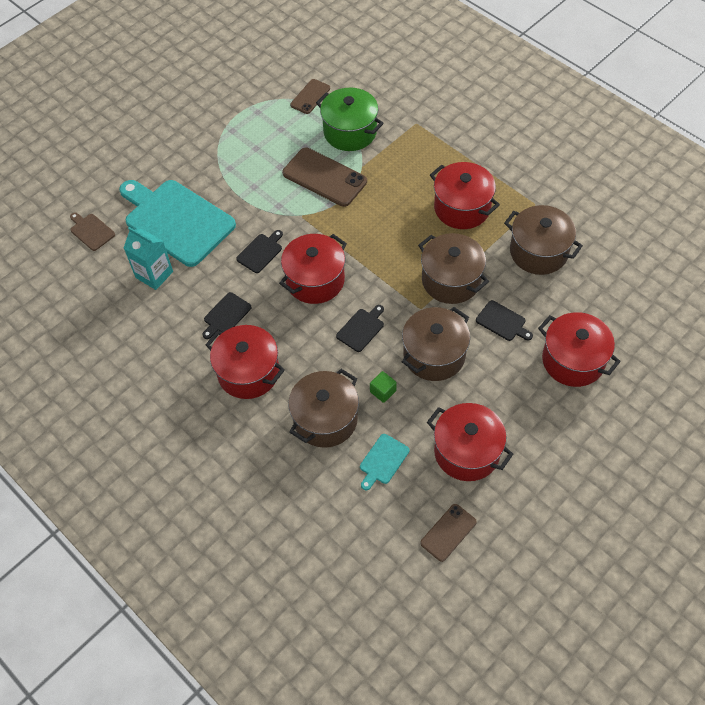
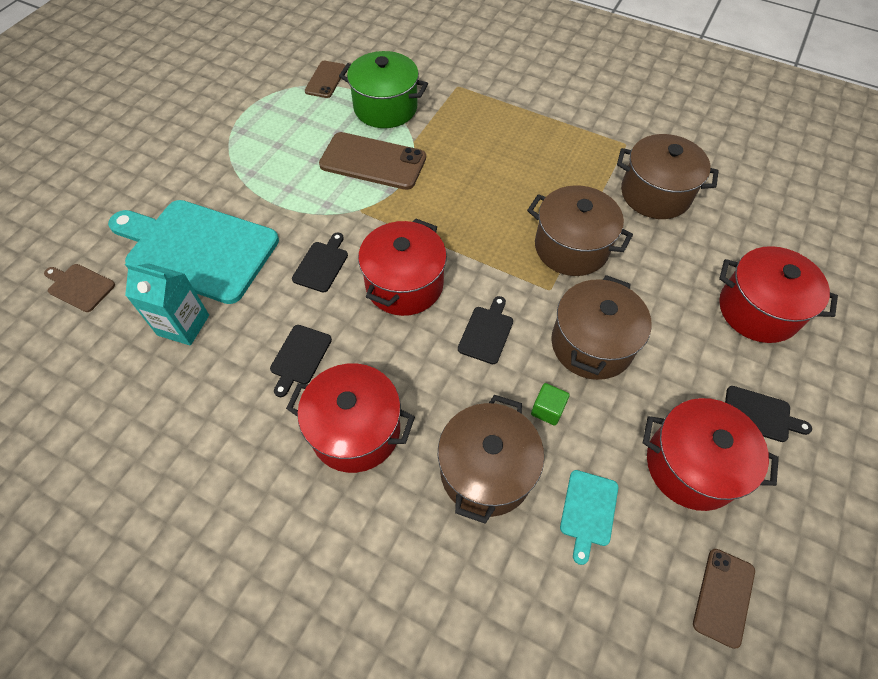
camera: 20 degrees left, 0 degrees up
(462, 208) = (547, 164): red pot -> none
(502, 322) = (654, 283): black cutting board -> black cutting board (760, 415)

